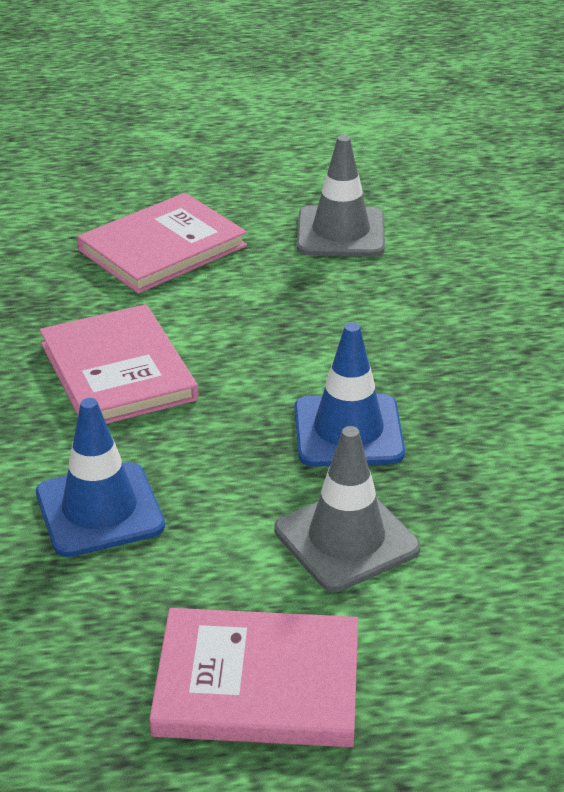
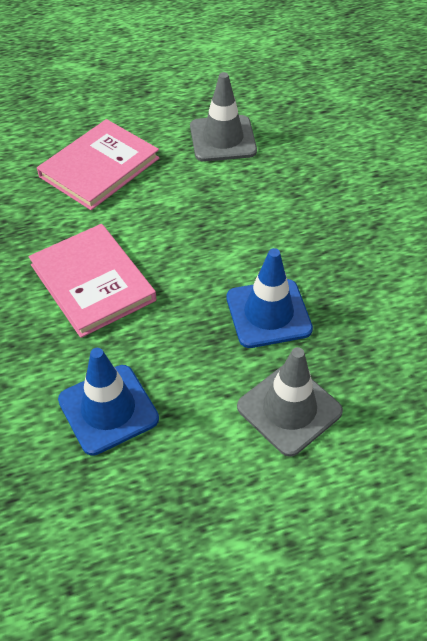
camera: 10 degrees left, 15 degrees up
(257, 683) = (257, 547): pink book -> none

